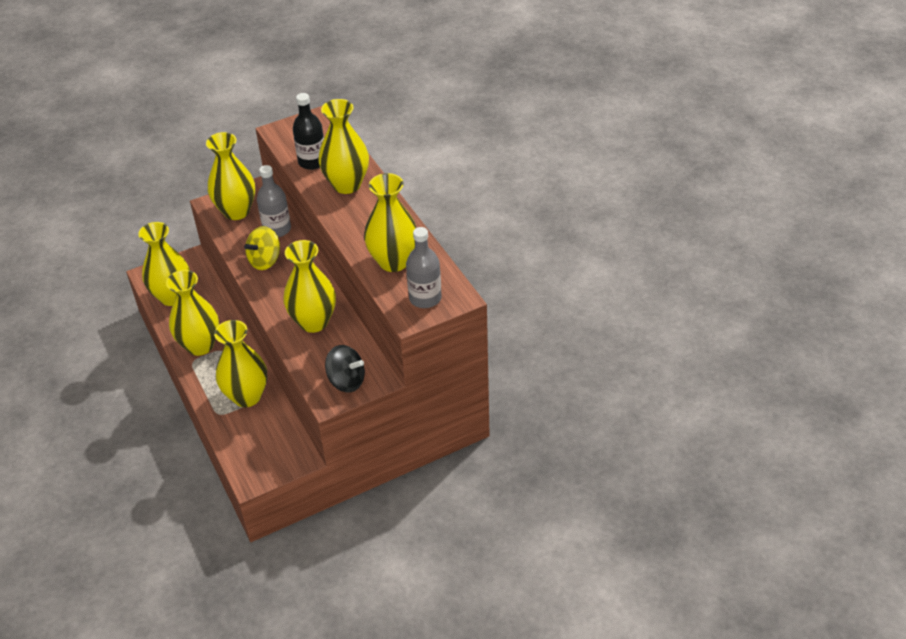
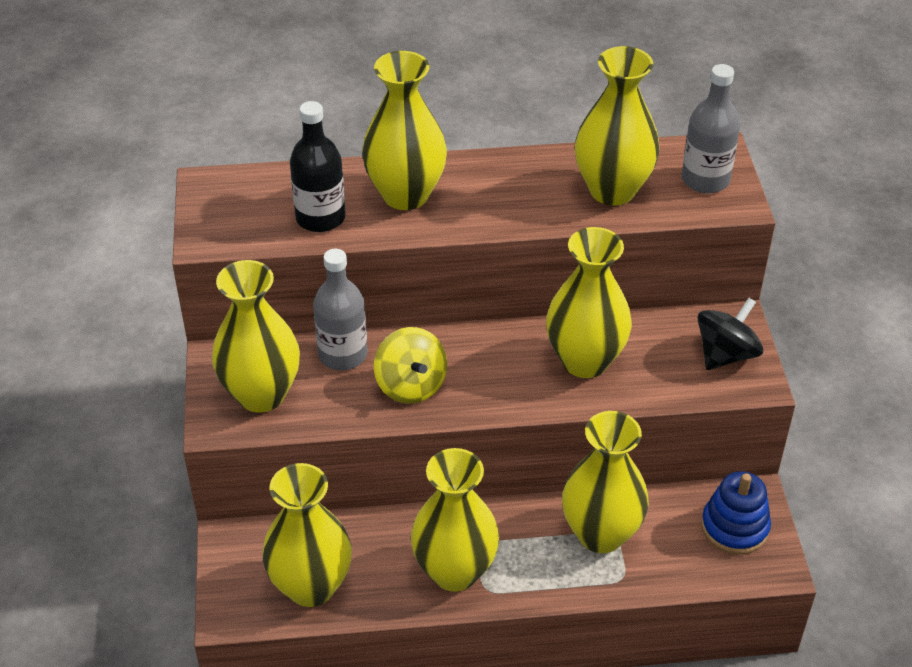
camera: 70 degrees left, 0 degrees up
(273, 454) = (734, 527): none -> blue stacking toy

